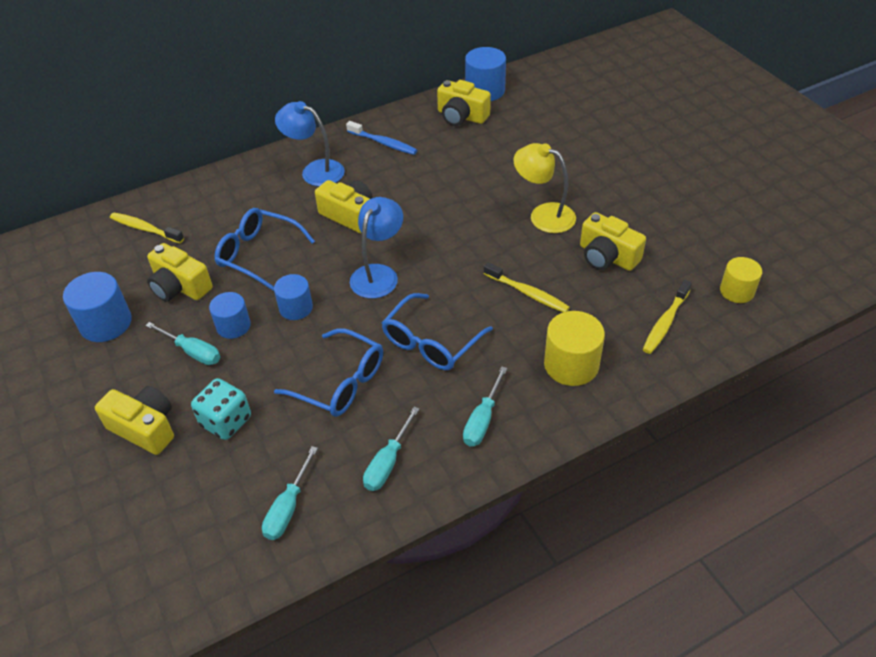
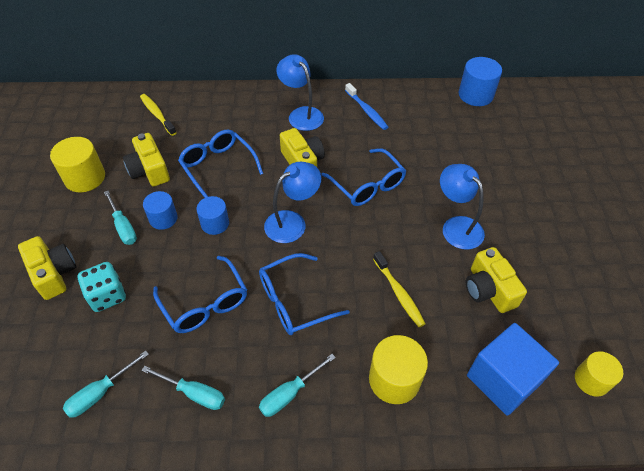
camera: 25 degrees right, 5 degrees up
(106, 323) = (85, 177): blue cylinder -> yellow cylinder
(388, 462) = (194, 393): turquoise screwdriver -> turquoise screwdriver turned 120 degrees counterclockwise
(433, 212) = (367, 185): none -> blue glasses
(461, 116) = (442, 110): yellow camera -> none
(543, 215) = (456, 226): yellow lamp -> blue lamp
(665, 322) = (503, 379): yellow toothbrush -> blue cube

